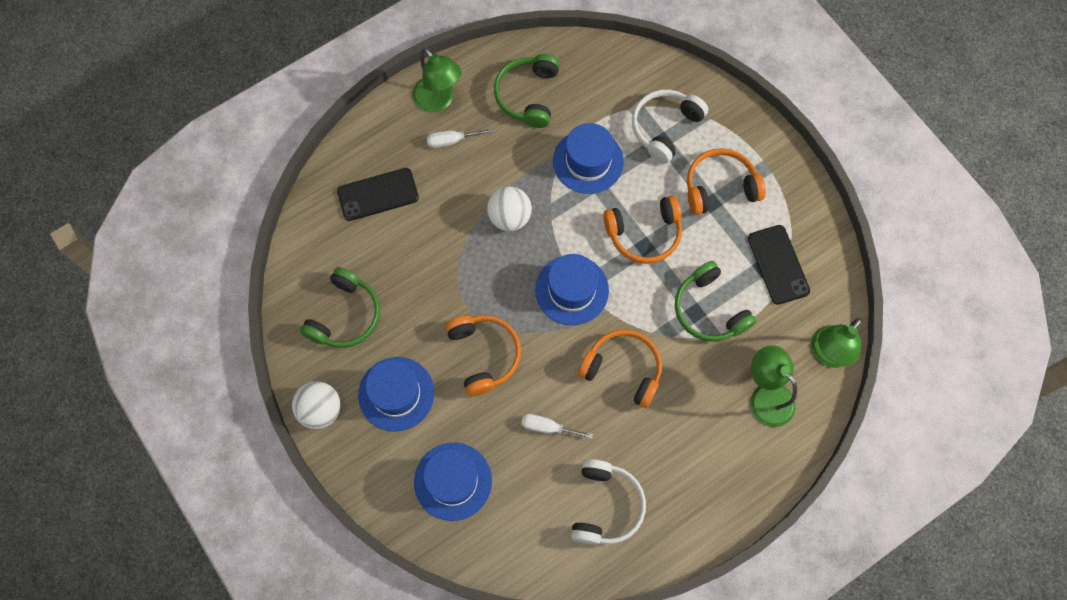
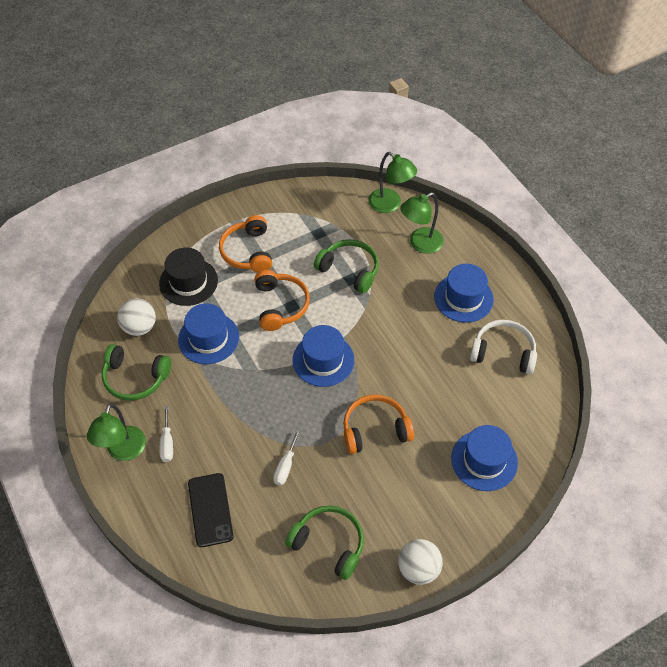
camera: 85 degrees left, 15 degrees down
(396, 394) = (406, 502): blue hat -> blue hat (463, 298)
(439, 101) = (123, 451): green lamp -> green lamp turned 135 degrees clockwise
(509, 217) = (250, 401): white ball -> white ball (140, 327)
(547, 427) = (439, 387): white screwdriver -> white screwdriver (285, 466)
(623, 369) = (394, 330): orange headphones -> none
(665, 127) = (188, 282): white headphones -> black hat
(709, 310) = (349, 270): green headphones -> green headphones turned 120 degrees counterclockwise
(778, 264) = (317, 224): black phone -> none

